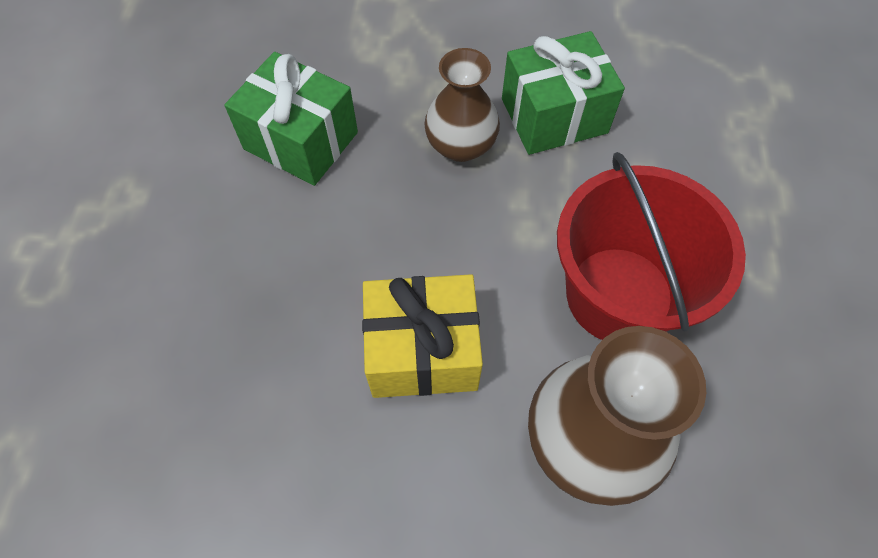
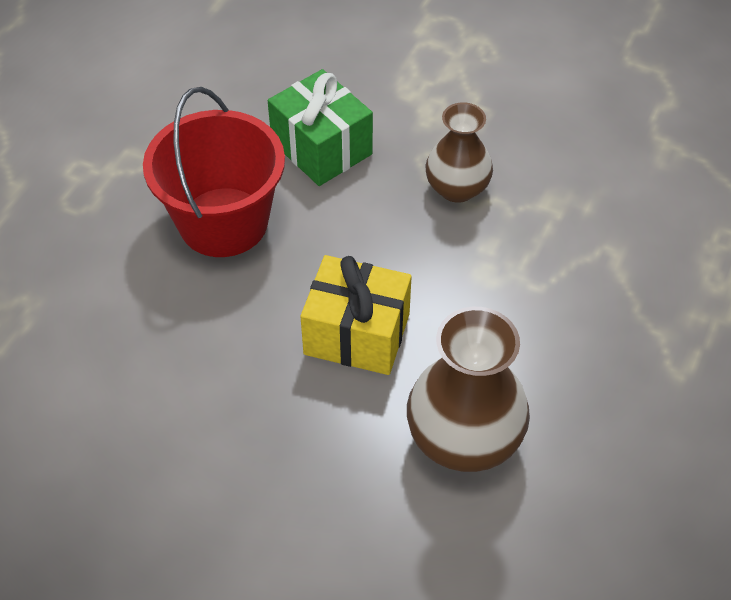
camera: 20 degrees right, 10 degrees down
(554, 116) = (551, 187): green gift -> none
(619, 295) = (541, 342): red bucket -> red bucket (223, 222)

